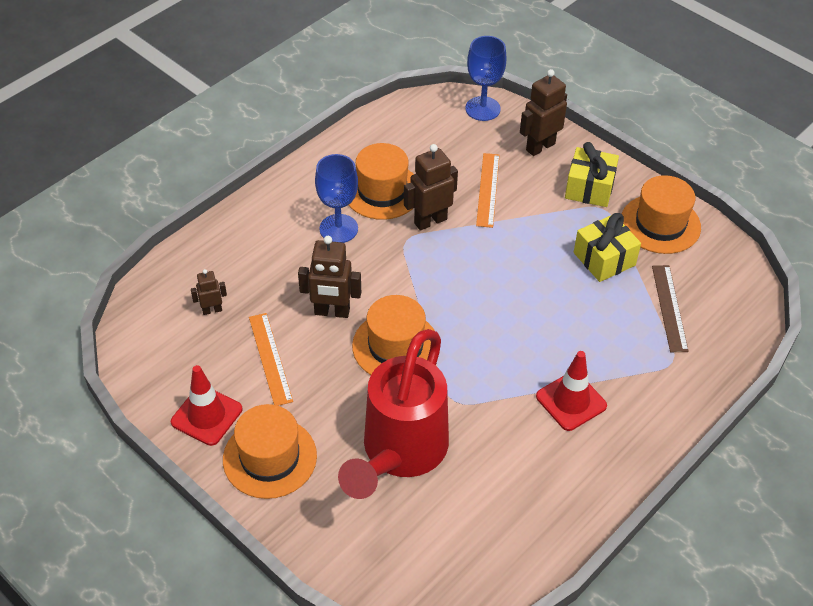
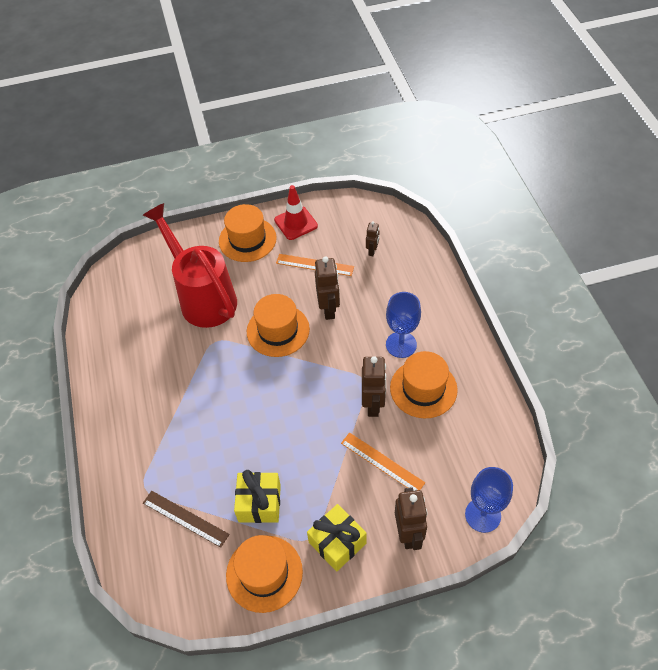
camera: 125 degrees right, 5 degrees up
(332, 312) = (329, 309): brown robot -> brown robot turned 135 degrees clockwise
(571, 401) = (165, 404): red traffic cone -> none

